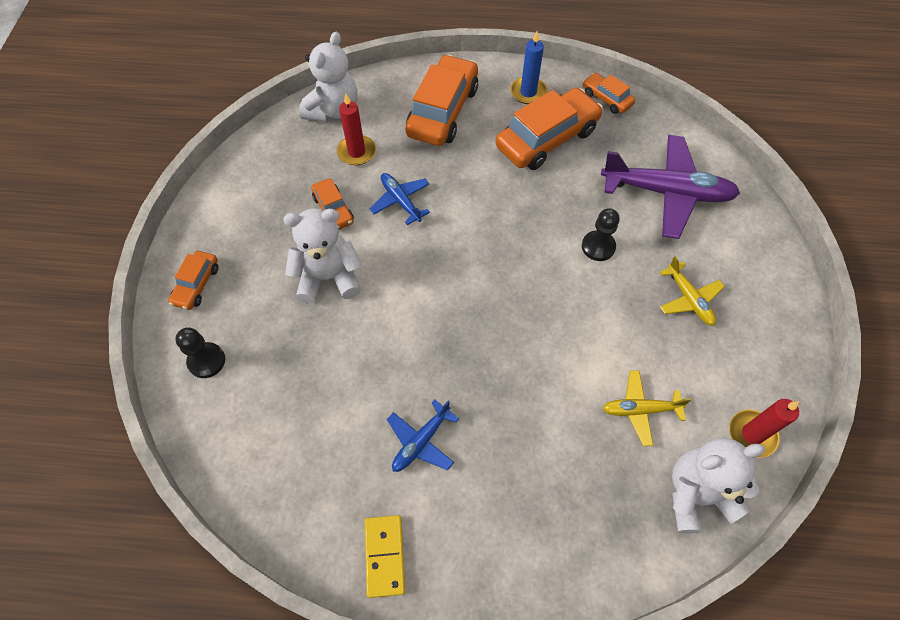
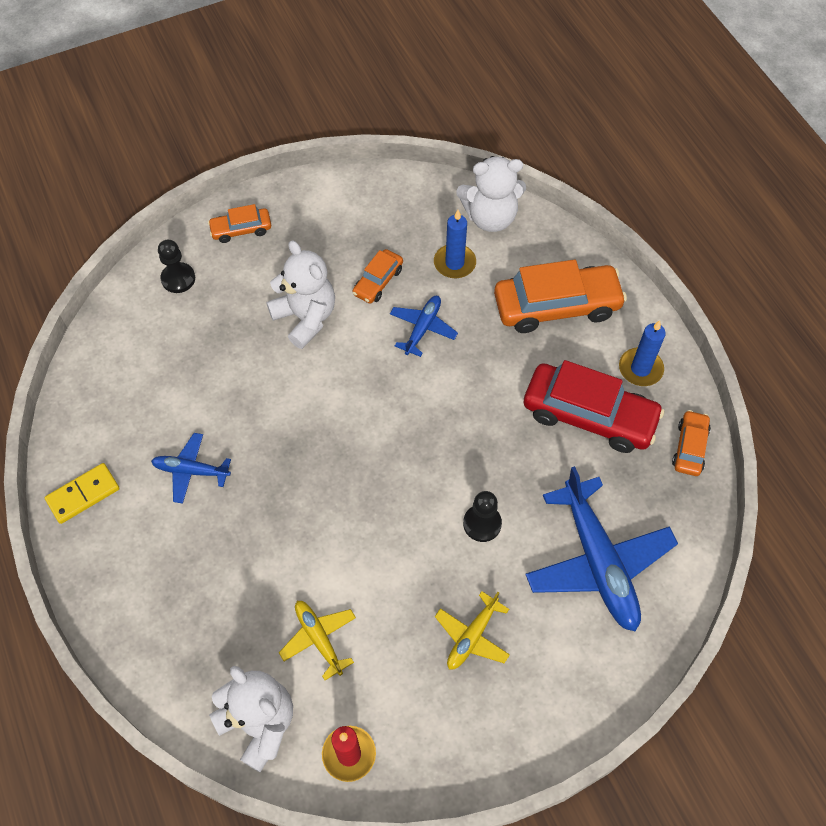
camera: 60 degrees right, 0 degrees up
(356, 152) = (454, 263): red candle -> blue candle
(547, 139) = (589, 415): orange car -> red car
(667, 192) = (598, 562): purple plane -> blue plane

